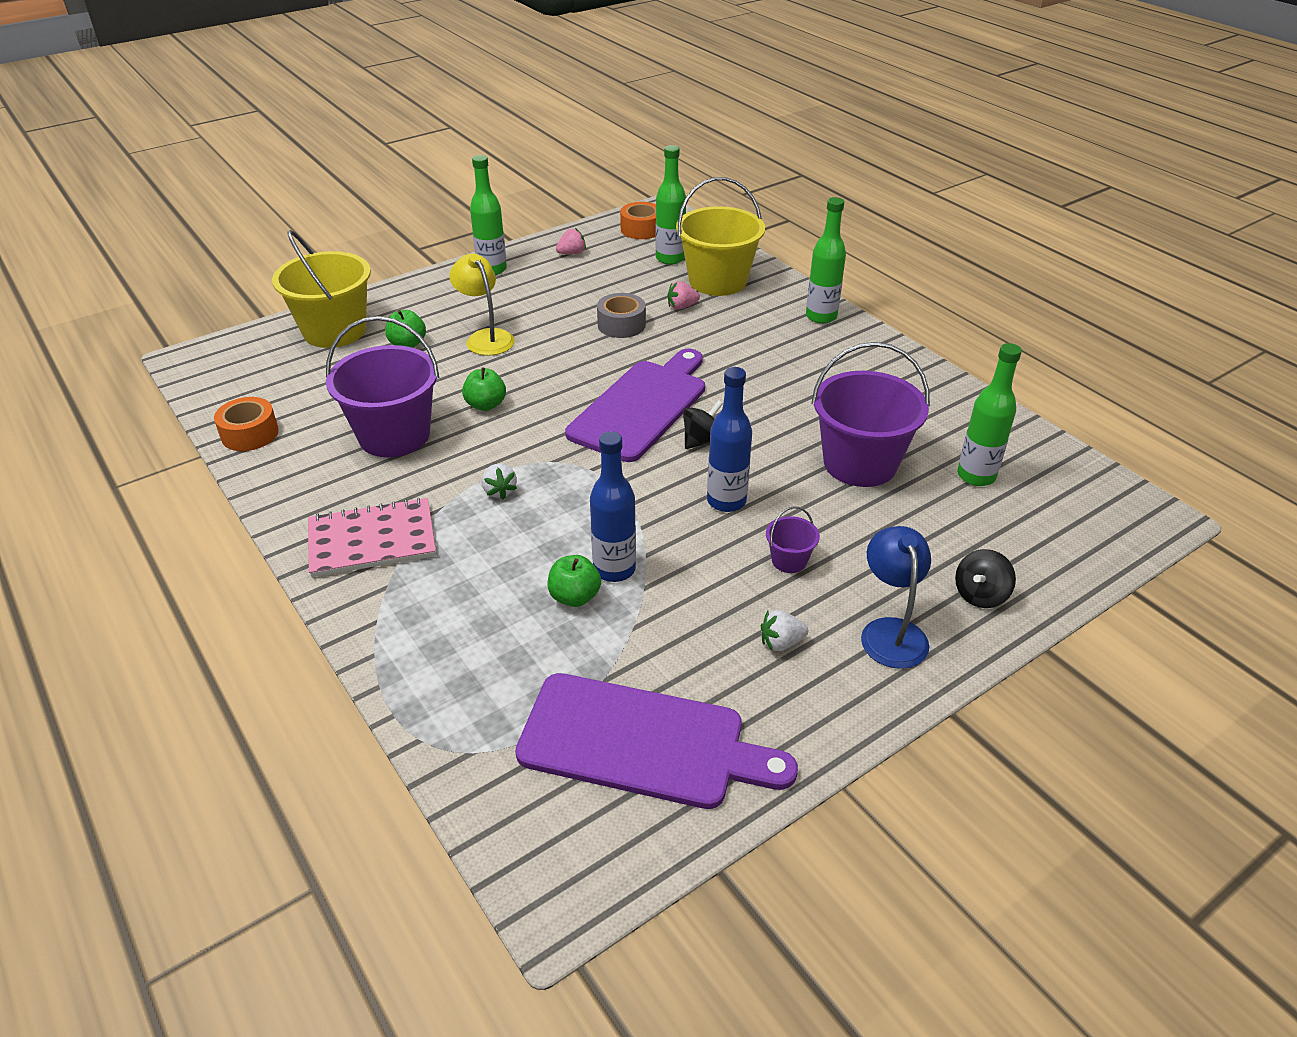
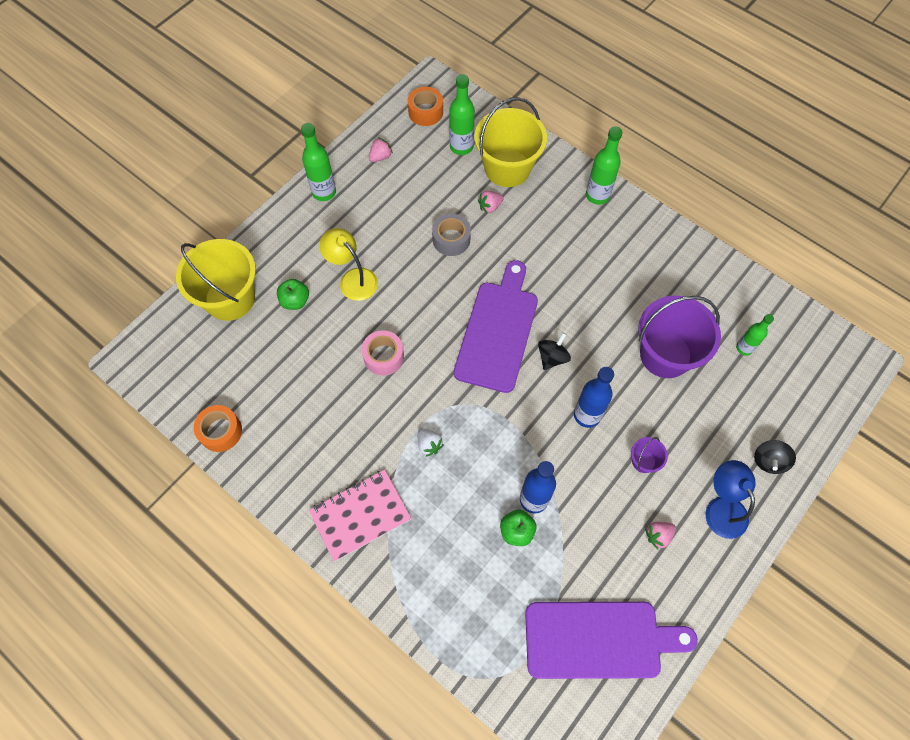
camera: 15 degrees left, 25 degrees up
(394, 435) = (329, 406): purple bucket -> none
(486, 405) = (383, 357): green apple -> pink tape
(781, 643) = (658, 535): white strawberry -> pink strawberry
(976, 476) = (744, 348): green bottle -> green bottle, size x0.64

